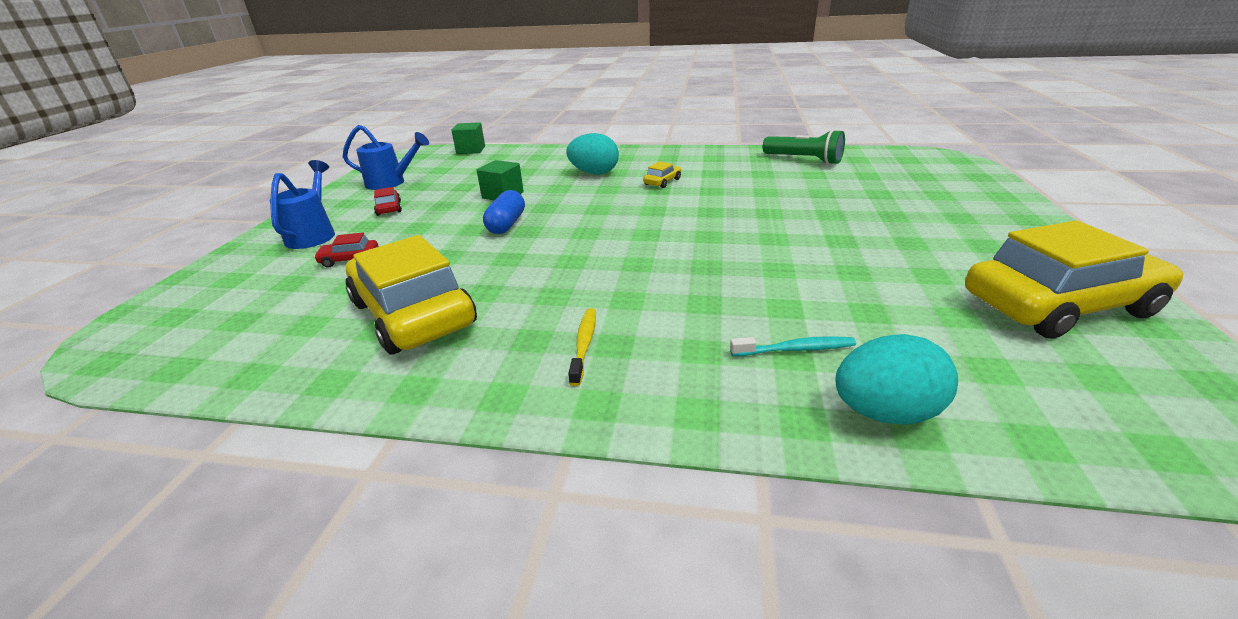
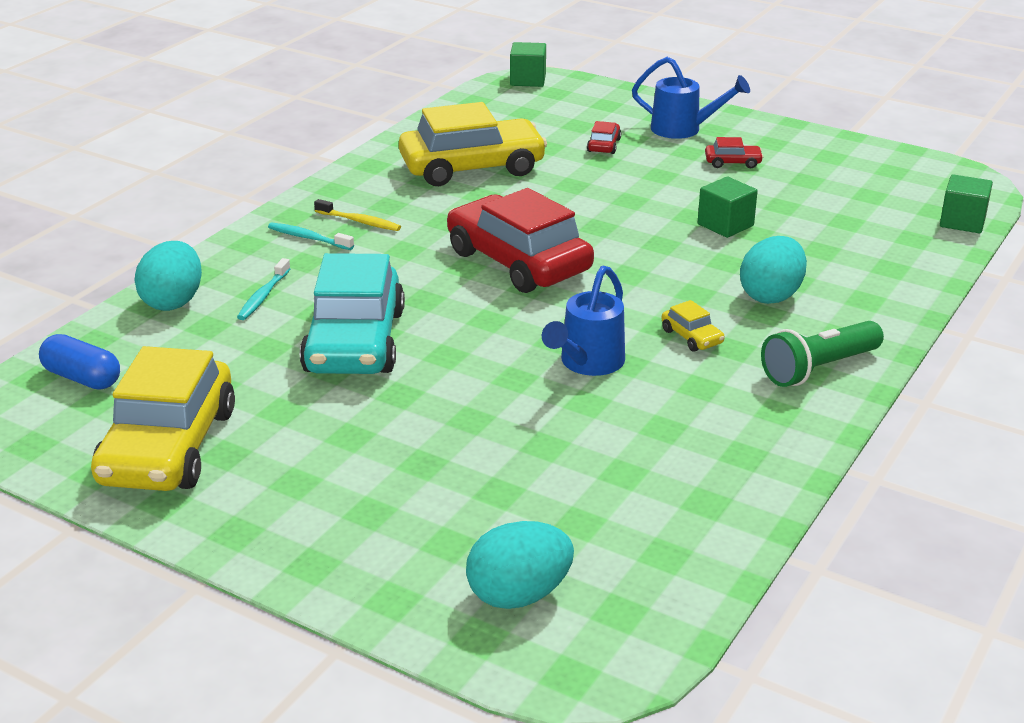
camera: 110 degrees right, 0 degrees up
(111, 345) = (528, 80): none -> green cube
(391, 183) = (831, 165): blue watering can -> blue watering can (588, 363)
(506, 224) = (625, 218): blue capsule -> blue capsule (82, 378)
(609, 245) = (518, 261): none -> red car
(647, 367) = (308, 238): none -> turquoise toothbrush
(804, 160) = (700, 494): green flashlight -> green flashlight (818, 369)
(804, 275) = (355, 342): none -> turquoise car
(939, 175) = (519, 595): none -> turquoise egg

